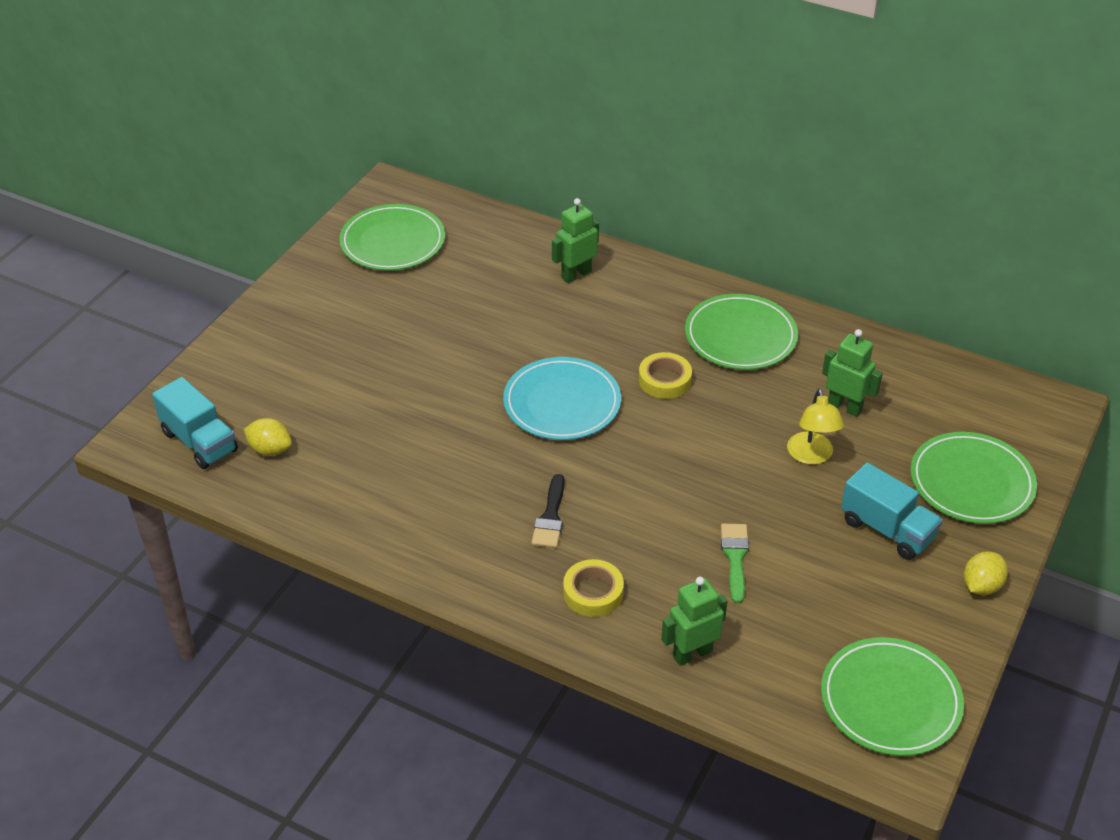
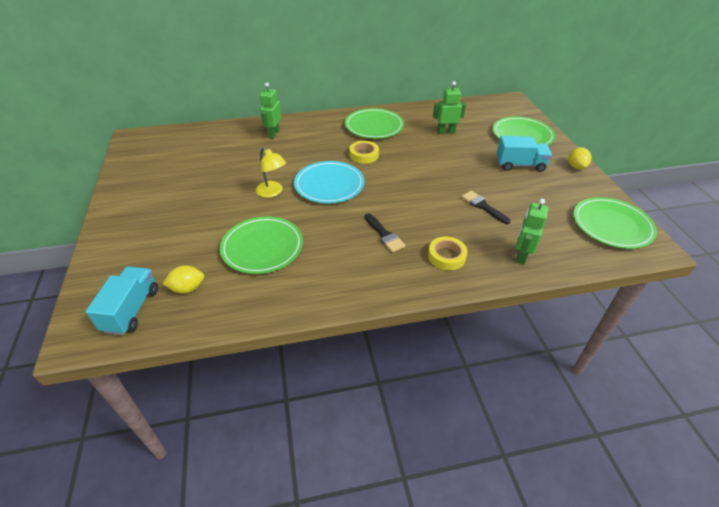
camera: 40 degrees left, 0 degrees up
(200, 441) = (131, 310): turquoise truck -> turquoise truck turned 90 degrees counterclockwise
(393, 242) = (159, 158): green plate -> green plate (262, 247)
(735, 557) = (483, 206): green brush -> black brush
(811, 456) = (458, 154): yellow lamp -> yellow lamp (272, 192)

